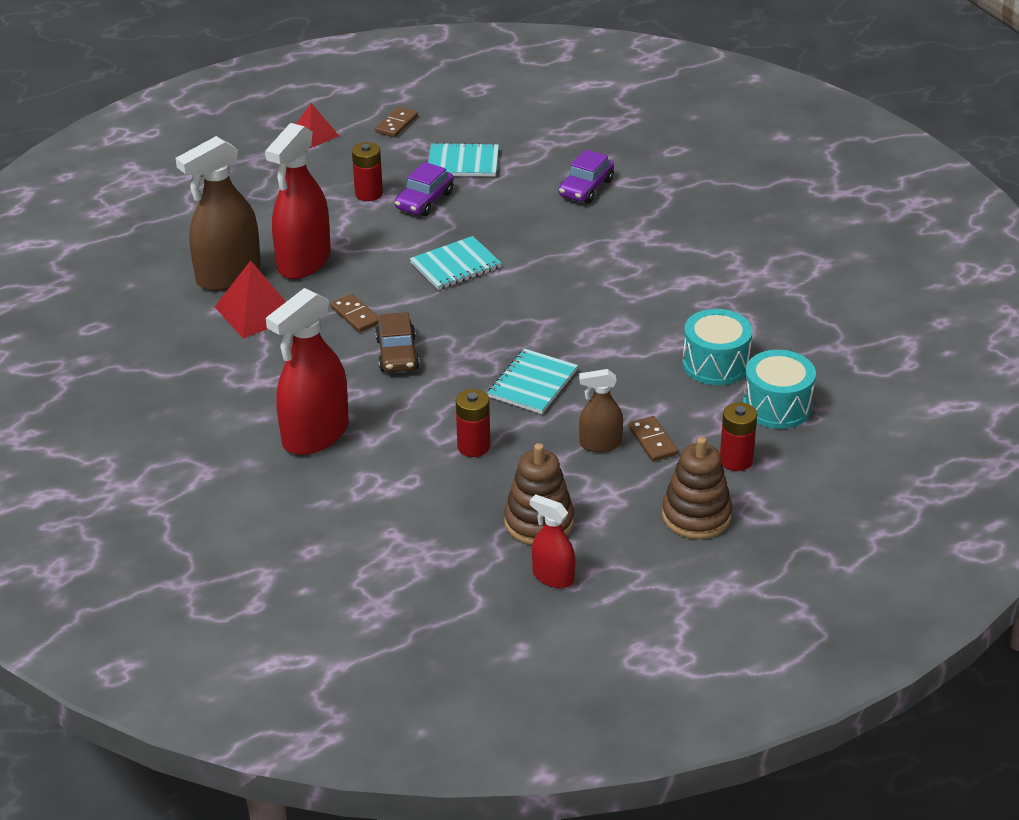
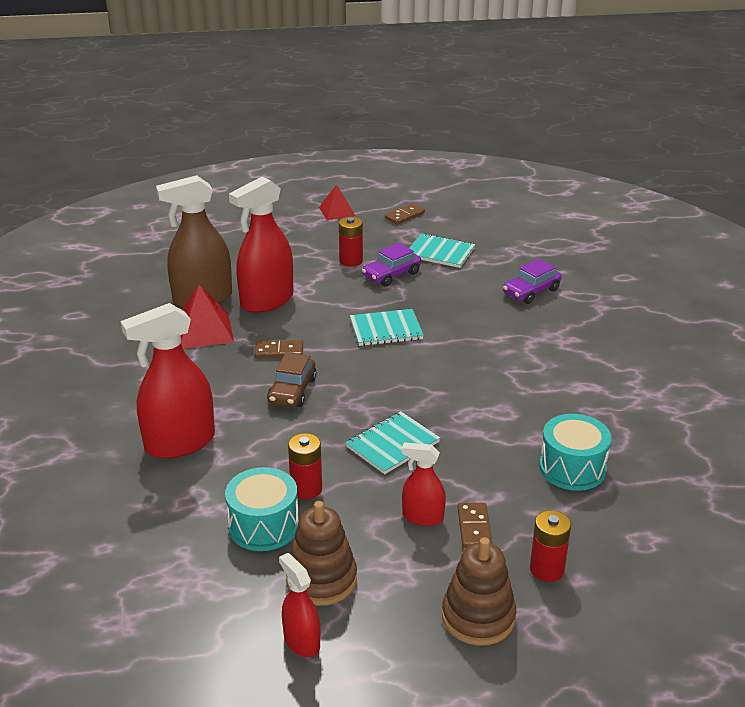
camera: 20 degrees right, 5 degrees down
(355, 315) = (279, 351): brown domino -> brown domino turned 75 degrees counterclockwise
(600, 444) = (422, 517): brown spray bottle -> red spray bottle
(777, 406) = (614, 525): turquoise drum -> turquoise drum (263, 525)

